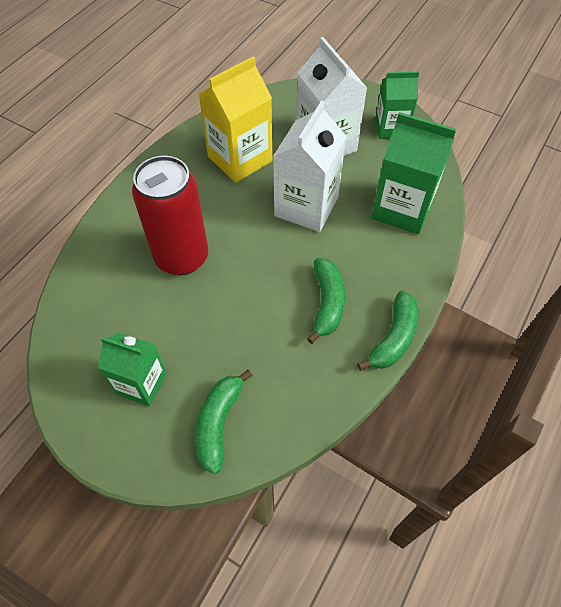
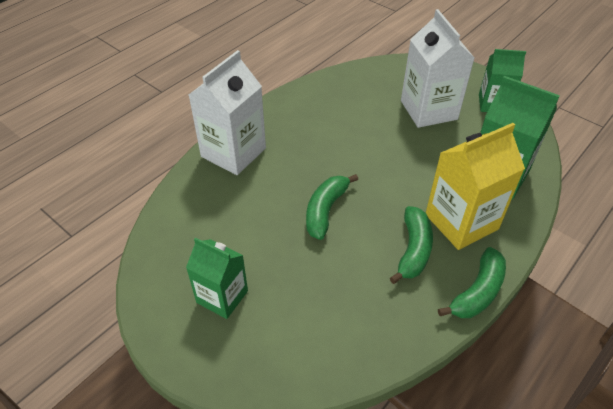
camera: 10 degrees right, 10 degrees down
(182, 257) = (279, 190): red can -> none
(218, 423) = (291, 345): green banana -> green banana (325, 210)
(240, 159) = (345, 113): yellow carton -> yellow carton (461, 222)
(306, 206) = (403, 161): white carton -> white carton (233, 152)

